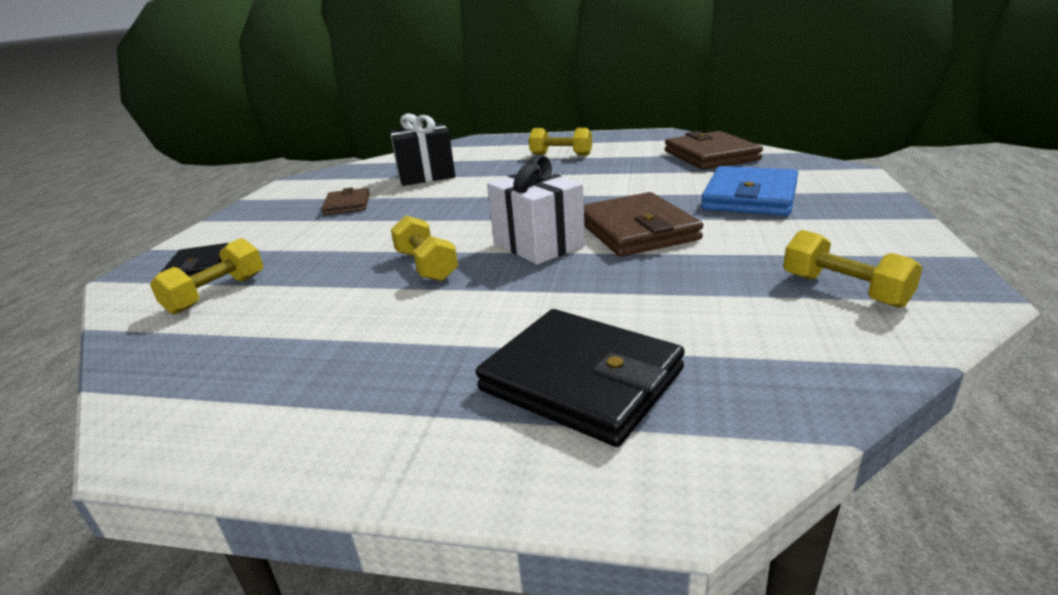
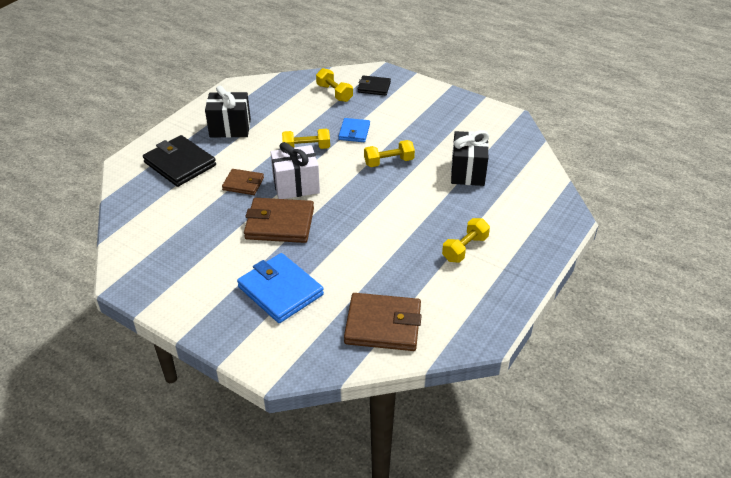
camera: 110 degrees right, 15 degrees up
(347, 205) = (430, 134): brown wallet -> brown wallet (243, 184)
(359, 245) = (354, 132): none -> blue wallet
(388, 367) = (230, 128): none -> black gift
(581, 380) = (180, 164): black wallet -> black wallet turned 75 degrees clockwise
(843, 290) = (159, 252): yellow dumbbell -> yellow dumbbell (389, 162)

